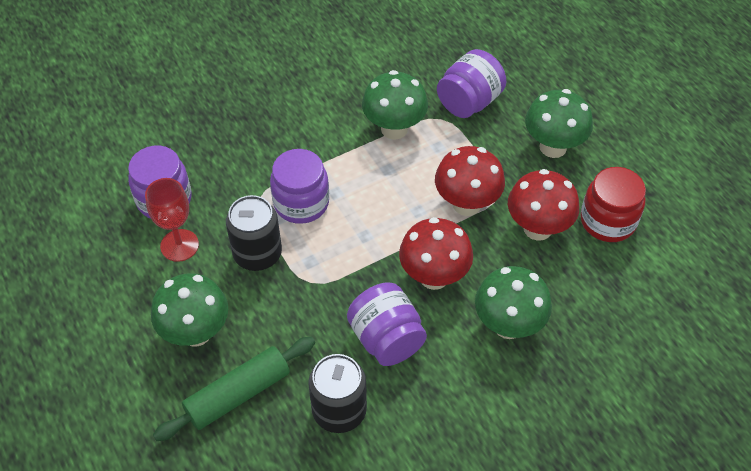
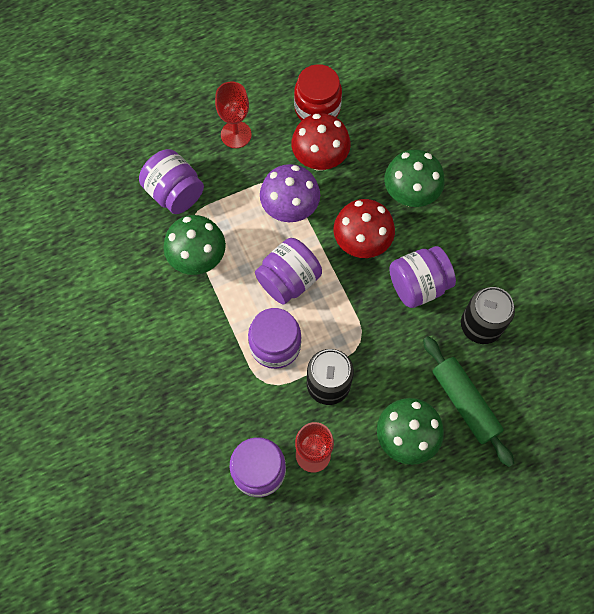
camera: 85 degrees left, 15 degrees up
(379, 209) = (288, 280): none -> purple jar
(466, 204) = (290, 210): red mushroom -> purple mushroom
(553, 147) = (236, 134): green mushroom -> red goblet

